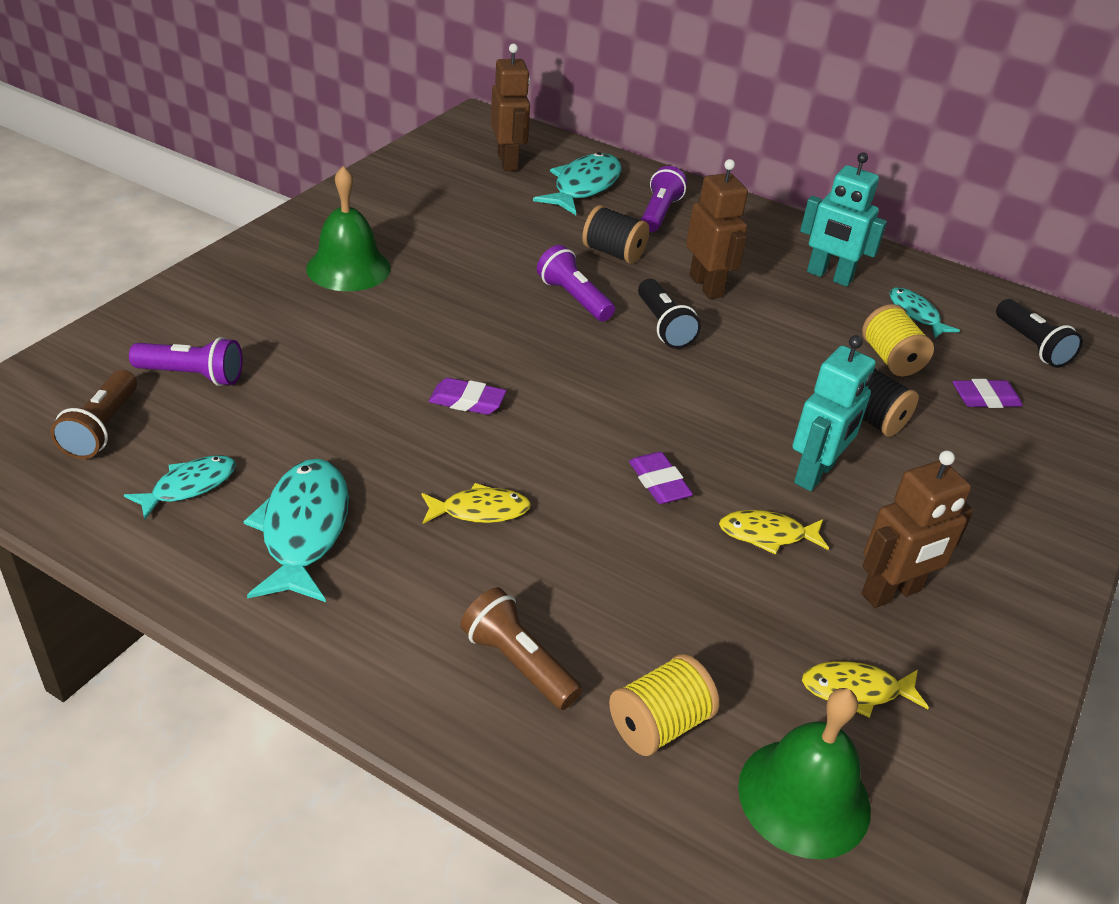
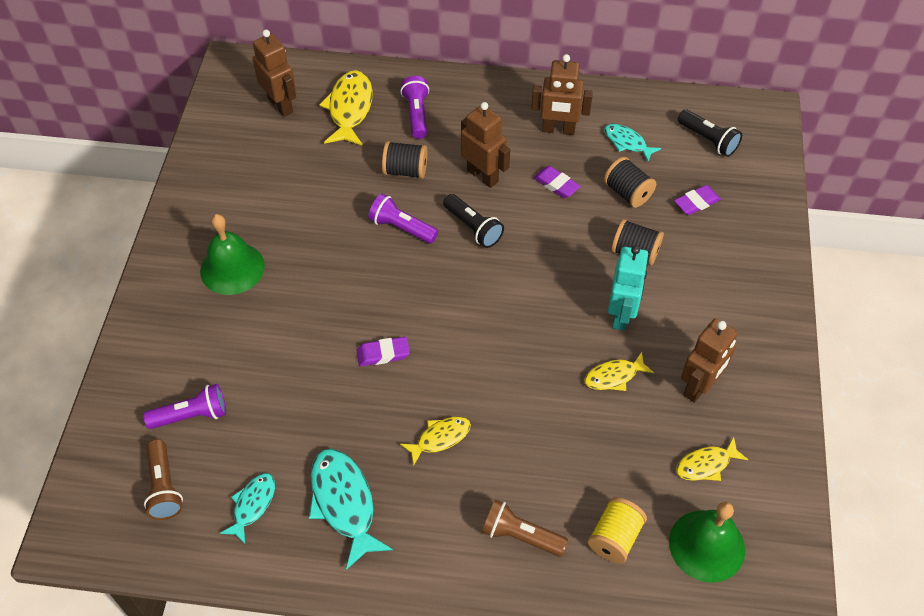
camera: 20 degrees left, 15 degrees up
(584, 186) = (350, 109): turquoise fish -> yellow fish
(659, 483) = (534, 366): purple eraser -> purple eraser (556, 185)
(829, 276) = (558, 130): turquoise robot -> brown robot
(890, 359) = (627, 193): yellow spool -> black spool

